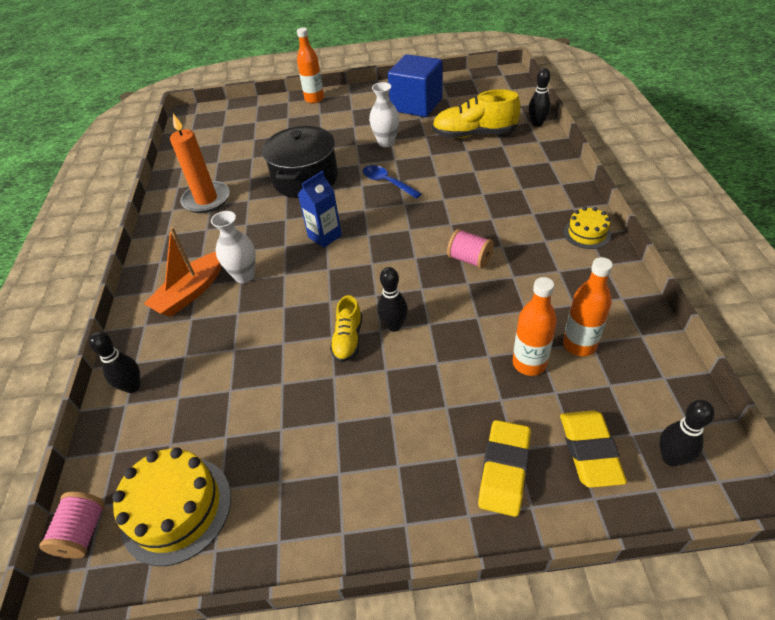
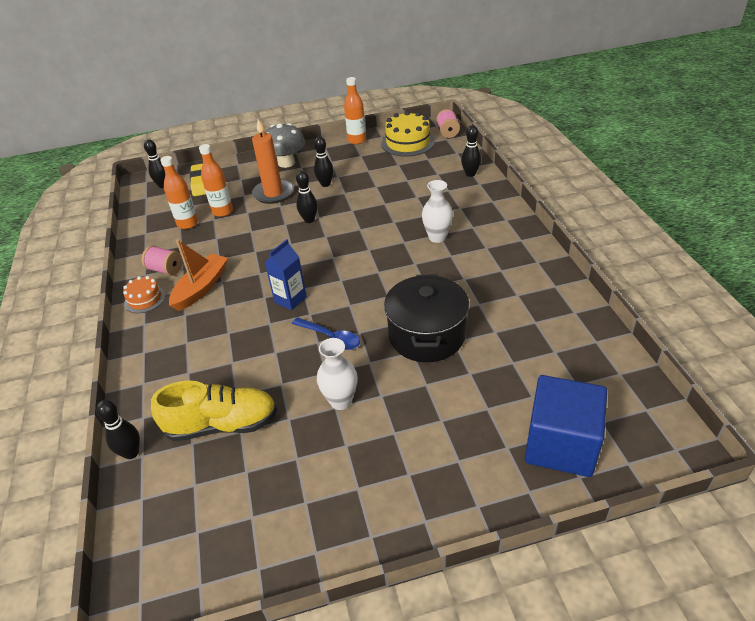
camera: 170 degrees right, 5 degrees down
(191, 292) = (473, 222): orange boat -> orange boat (201, 288)
(206, 199) = (526, 300): orange candle -> orange candle (273, 193)
(314, 99) = (484, 501): orange bottle -> orange bottle (357, 140)
(325, 236) = (381, 274): blue carton -> blue carton (290, 299)
(348, 339) = (340, 210): yellow shoe -> none
(360, 403) = (325, 184): none -> black bowling pin
(416, 105) = (303, 492): blue cube -> blue cube (560, 444)
(427, 487) = (286, 163): none -> grey mushroom
(469, 259) = (251, 268): pink spool -> pink spool (165, 270)
(504, 470) = (247, 172): yellow eraser -> none
(587, 233) = (145, 299): yellow cake -> orange cake

